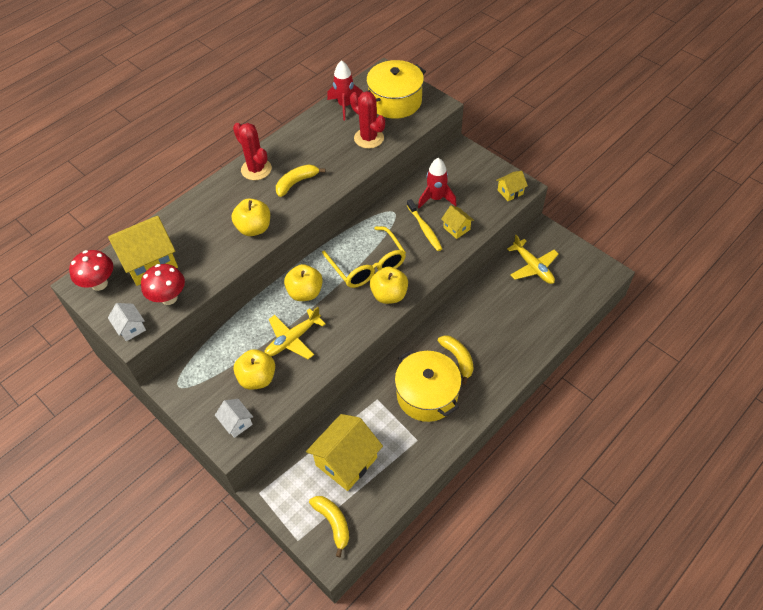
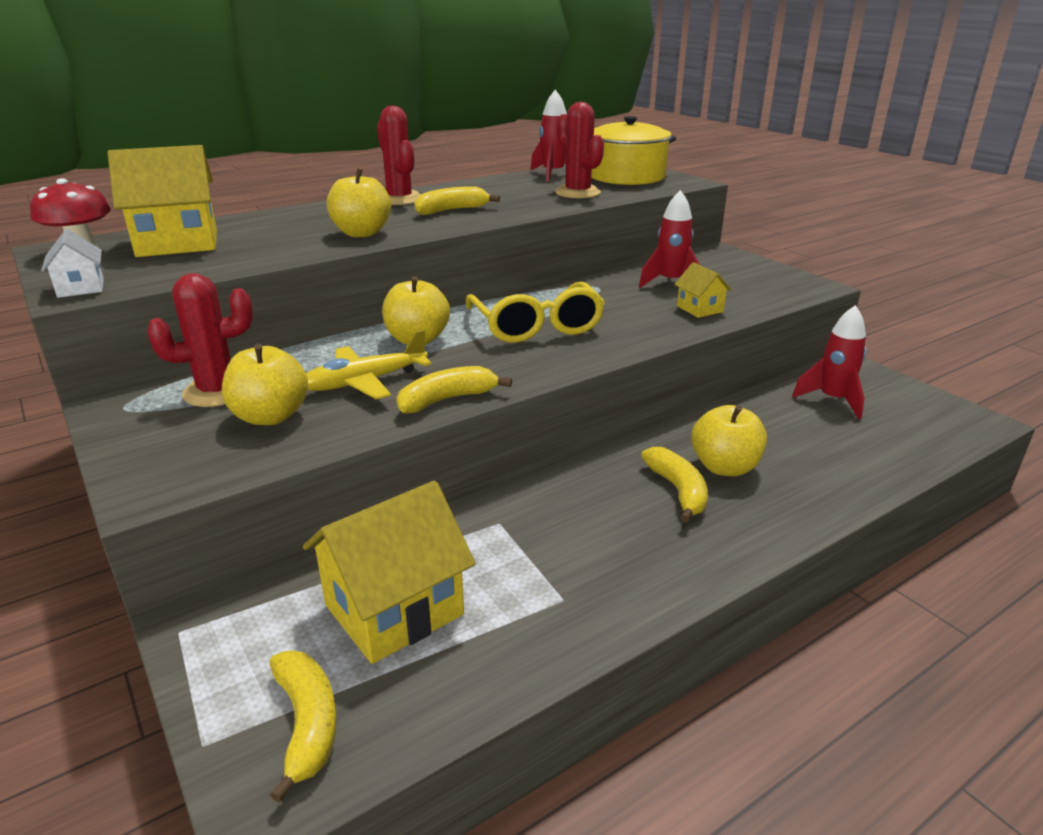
camera: 10 degrees right, 25 degrees down
(169, 298) = (173, 270): red mushroom -> none
(219, 363) = (217, 391): none -> red cactus
(237, 423) = (186, 466): white house -> none
(340, 346) = (447, 400): none -> yellow banana
(389, 295) = (562, 357): yellow apple -> yellow apple (724, 467)
(424, 228) = (644, 304): yellow toothbrush -> none
(427, 395) = (603, 531): yellow pot -> none
(510, 192) = (795, 288): yellow house -> none
(533, 267) = (832, 400): yellow plane -> red rocket

